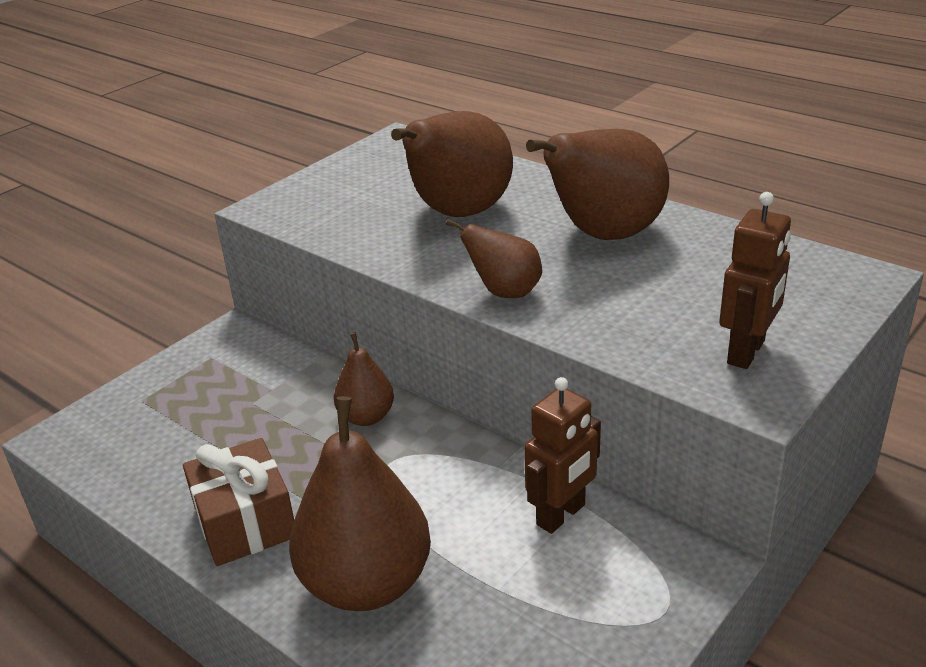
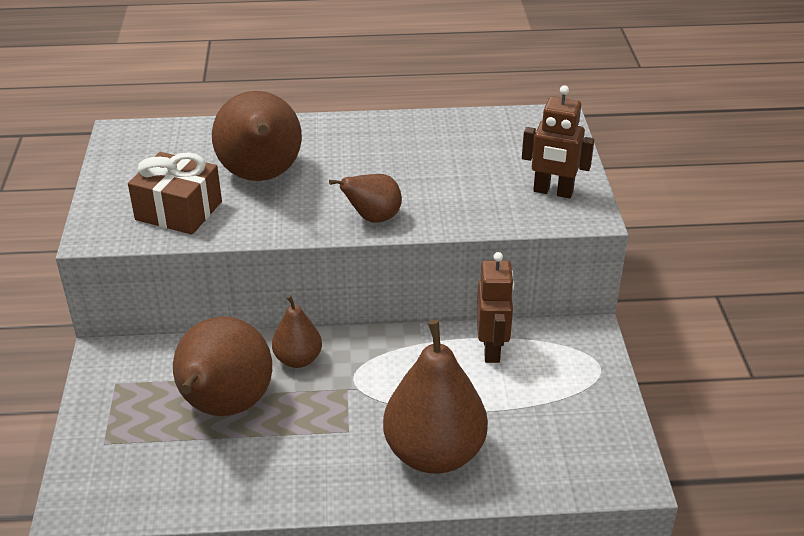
camera: 45 degrees left, 5 degrees up
(245, 522) = (309, 469): brown gift -> brown gift (178, 211)
(603, 235) = (381, 152): brown pear -> brown pear (224, 407)
(747, 352) = (553, 192): brown robot -> brown robot turned 120 degrees clockwise

